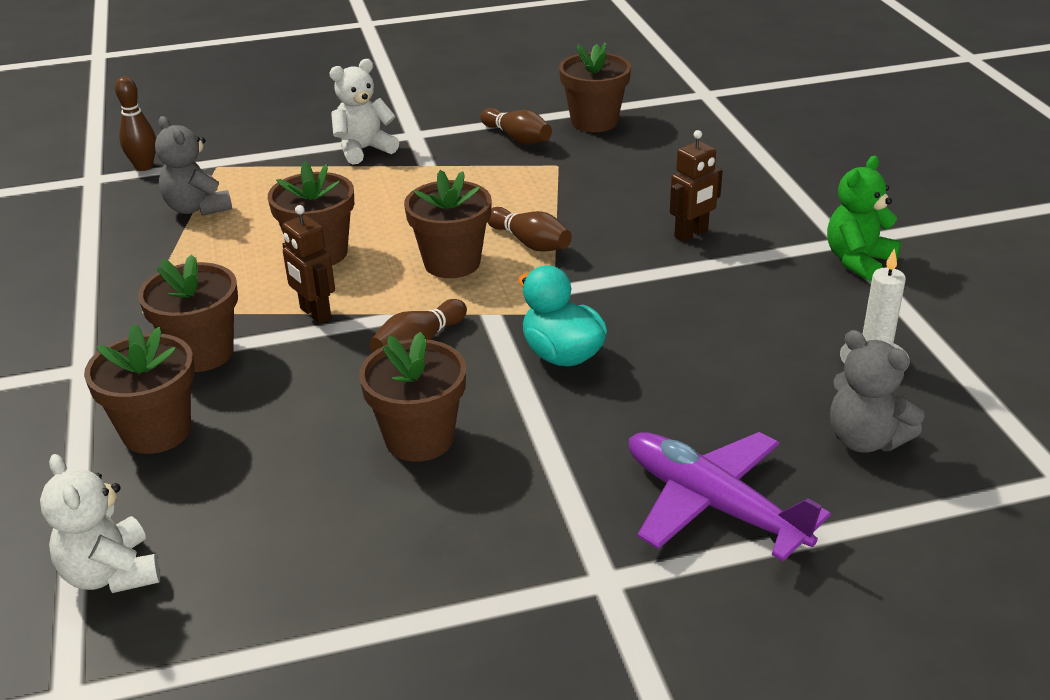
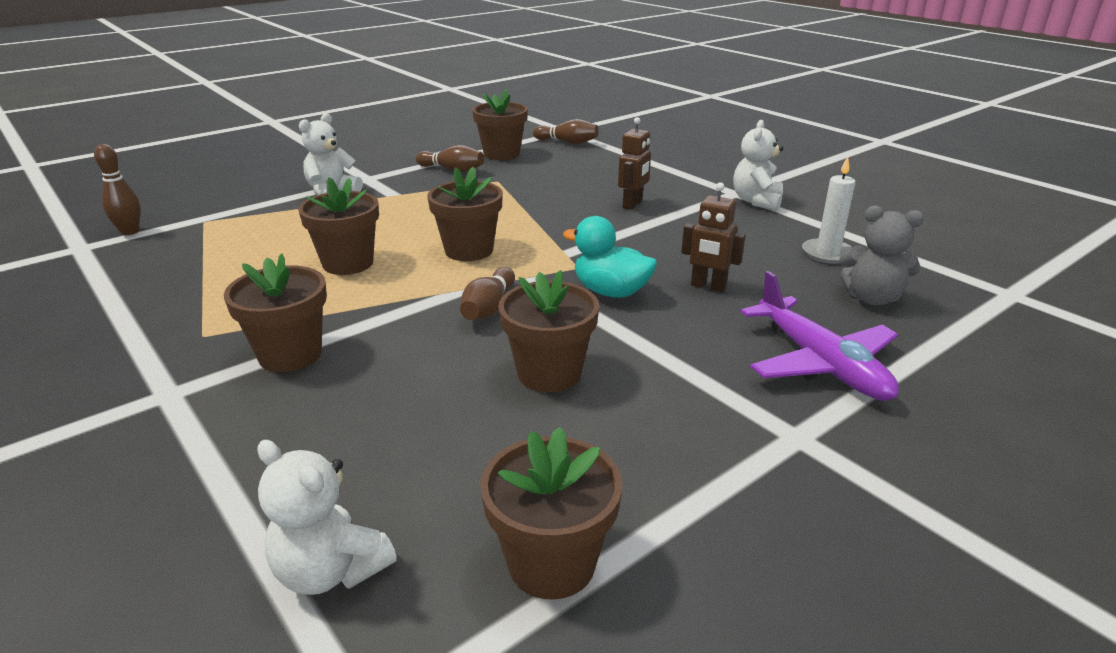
camera: 25 degrees left, 5 degrees down
(156, 431) = (289, 427): brown flower pot -> brown flower pot (551, 563)
(197, 208) = (206, 252): grey teddy bear -> none
(315, 314) = (378, 305): brown robot -> brown robot (708, 286)
(530, 243) = (519, 228): brown bowling pin -> brown bowling pin (567, 142)
(714, 505) = (820, 363): purple plane -> purple plane turned 135 degrees counterclockwise
(858, 261) = (756, 201): green teddy bear -> white teddy bear

